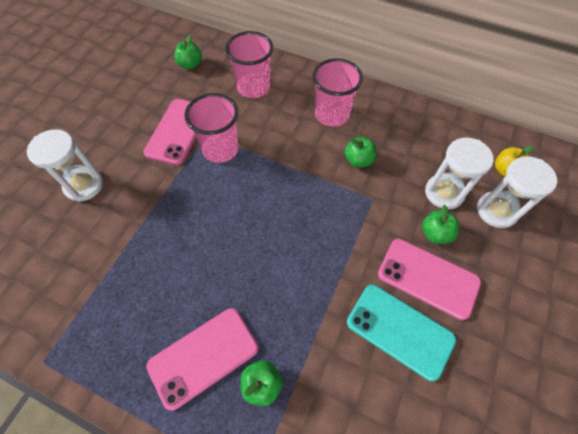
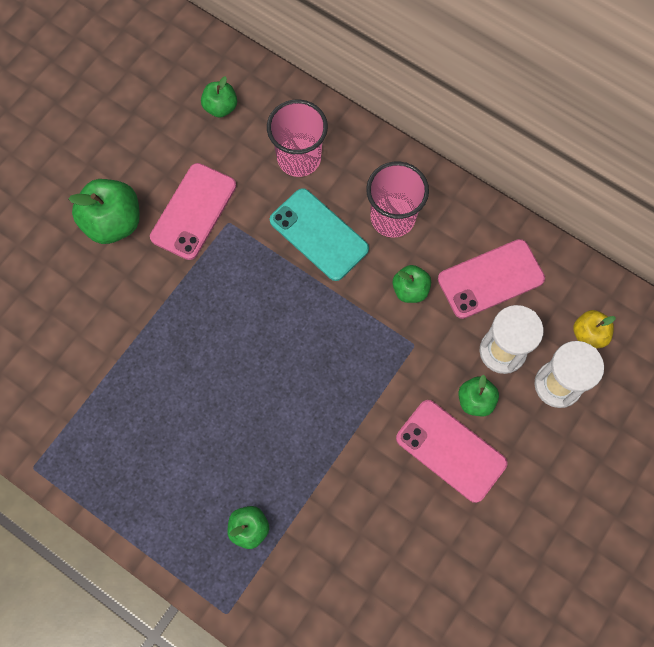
camera: 10 degrees right, 10 degrees up
(84, 185) = (77, 269): white hourglass -> none
(113, 148) = (113, 222): none -> green apple
(203, 356) = (194, 491): pink phone -> pink phone (490, 279)
(220, 149) = (243, 246): pink cup -> none
(400, 330) = (403, 501): turquoise phone -> turquoise phone (319, 234)

